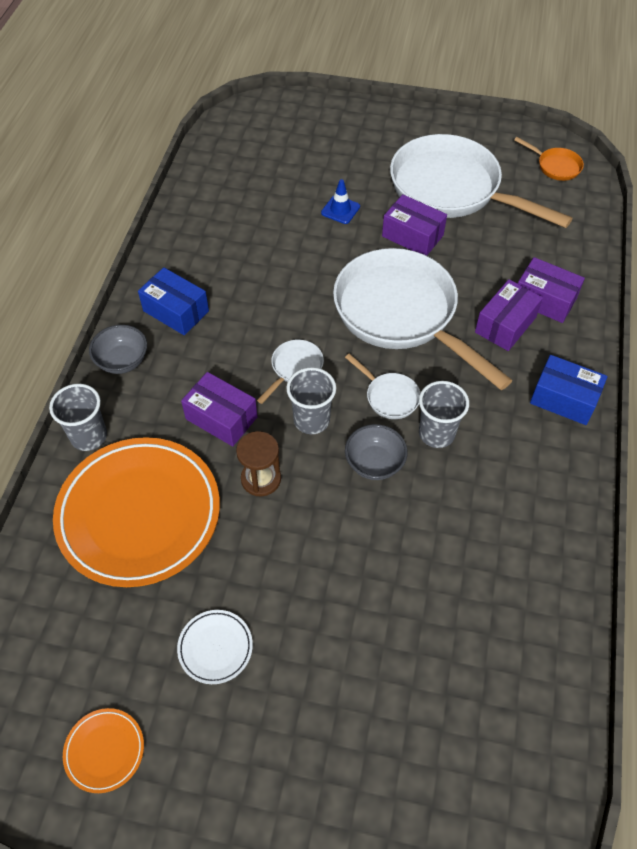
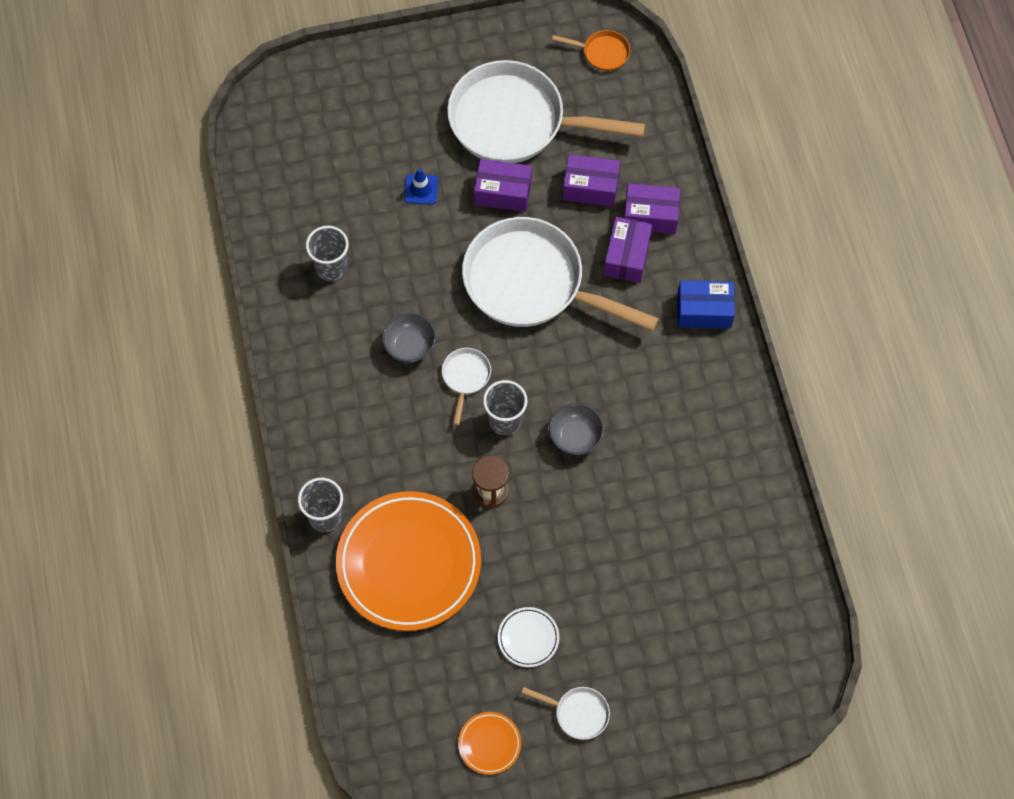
camera: 25 degrees left, 10 degrees up
(122, 361) = (310, 435): grey bowl -> grey bowl (410, 346)
(176, 311) = (328, 365): blue box -> none
(221, 418) = (428, 451): purple box -> purple box (590, 187)
(389, 396) = (559, 370): white pan -> white pan (578, 713)
(436, 433) = (613, 388): grey cup -> grey cup (331, 268)

